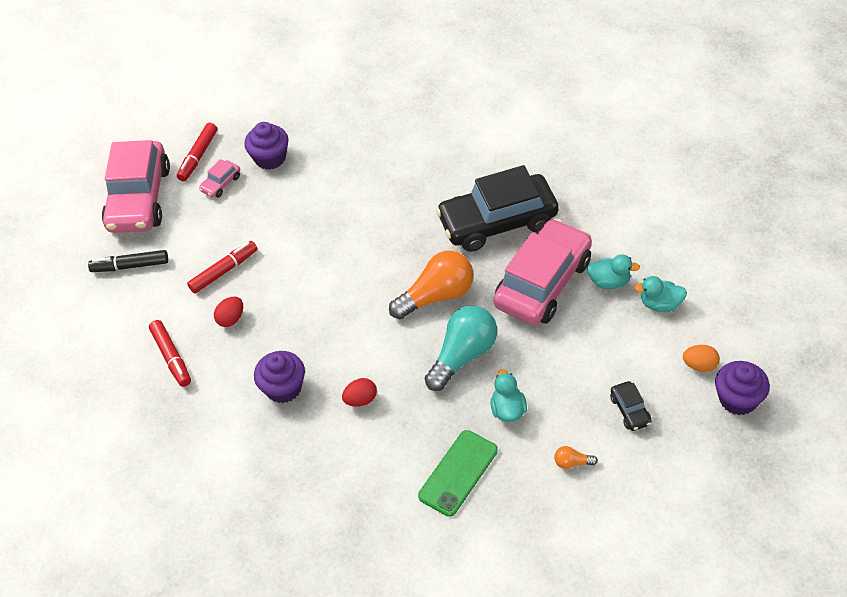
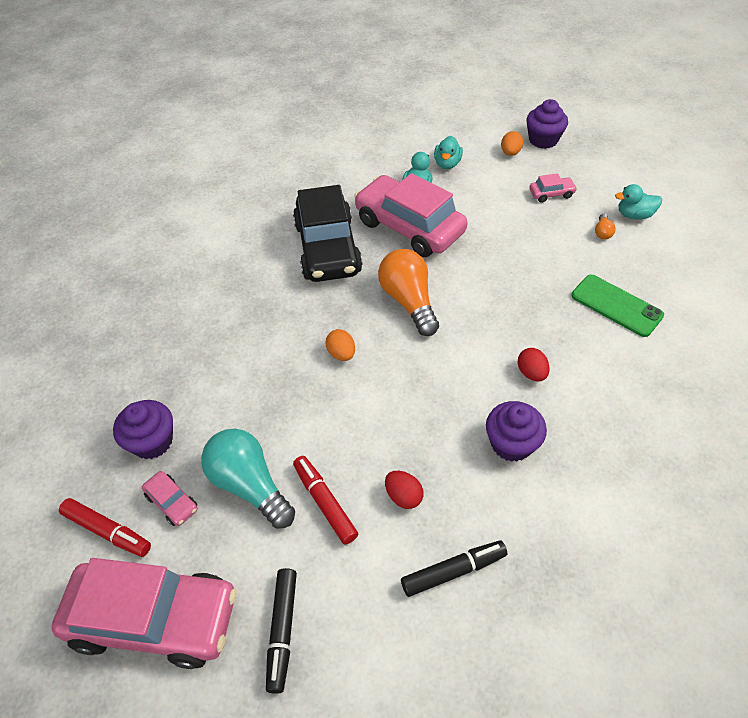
camera: 85 degrees left, 0 degrees up
(172, 357) = (453, 571): red marker -> black marker
(367, 256) = (341, 354): none -> orange egg
(463, 355) = (484, 289): turquoise light bulb -> turquoise light bulb (249, 485)
(508, 409) = (547, 265): turquoise duck -> turquoise duck (634, 215)
(630, 410) = (551, 194): black car -> pink car

